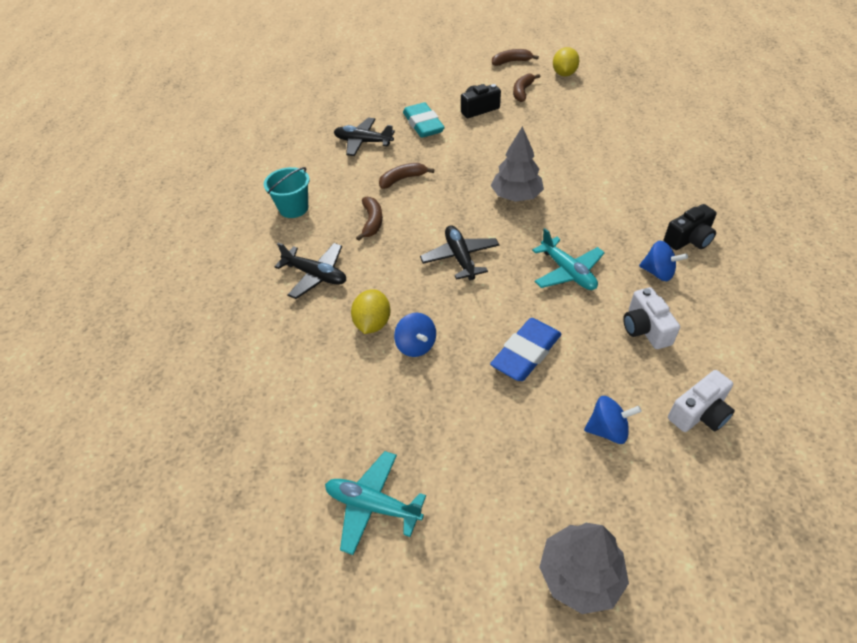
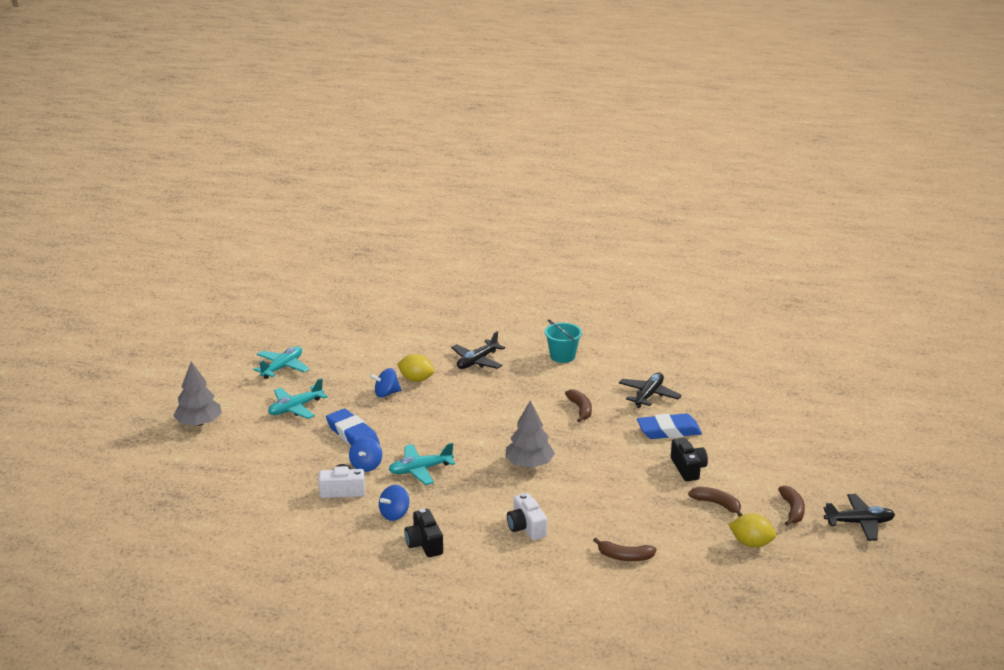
camera: 100 degrees right, 20 degrees down
(372, 222) = (527, 389): brown banana -> brown banana (625, 557)
(423, 124) = (668, 431): turquoise eraser -> blue eraser
(460, 258) = (463, 423): black plane -> black plane (859, 523)
(486, 443) = (295, 408): none -> turquoise plane
(607, 430) = (274, 453): blue spinning top -> blue spinning top (366, 466)
(699, 413) = (260, 492): white camera -> white camera (526, 527)

